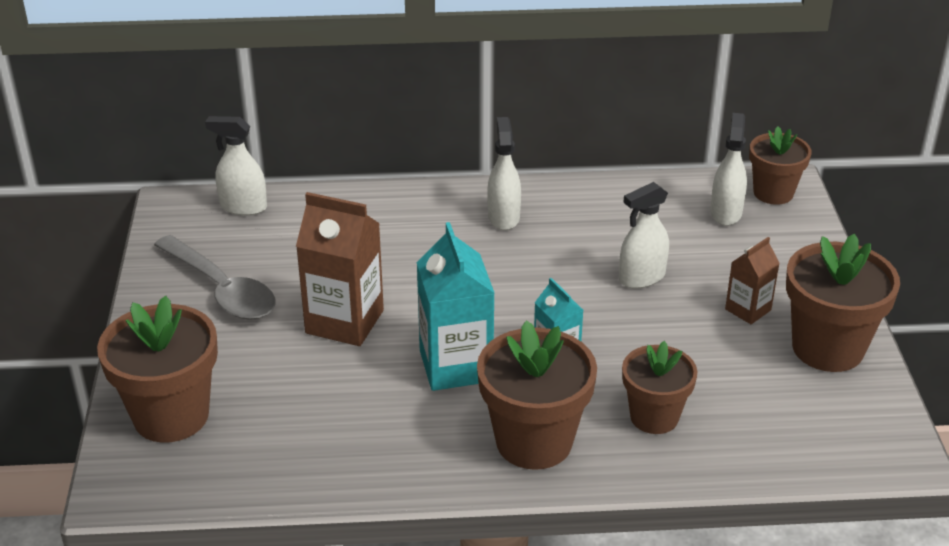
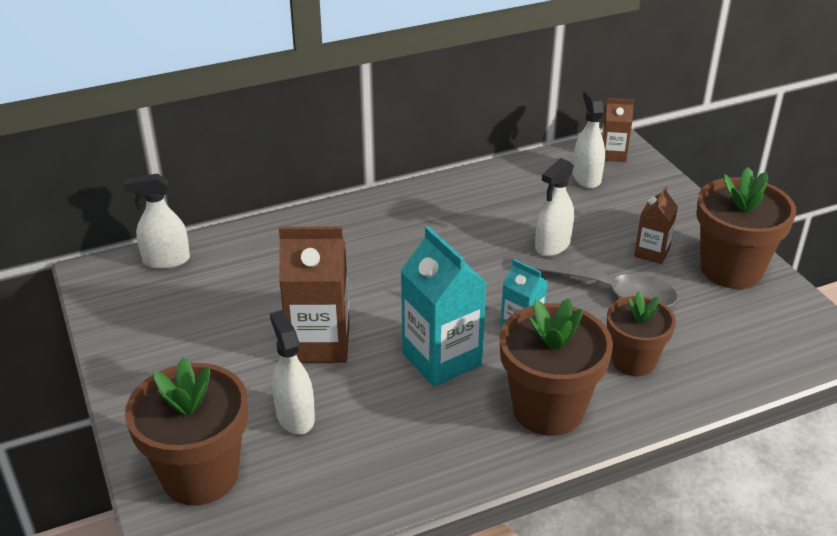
camera: 20 degrees left, 0 degrees up
(222, 289) = (186, 341): grey spoon -> grey spoon (605, 290)
(503, 217) = (408, 219): white spray bottle -> white spray bottle (295, 416)
(773, 193) = (613, 154): brown flower pot -> brown carton

